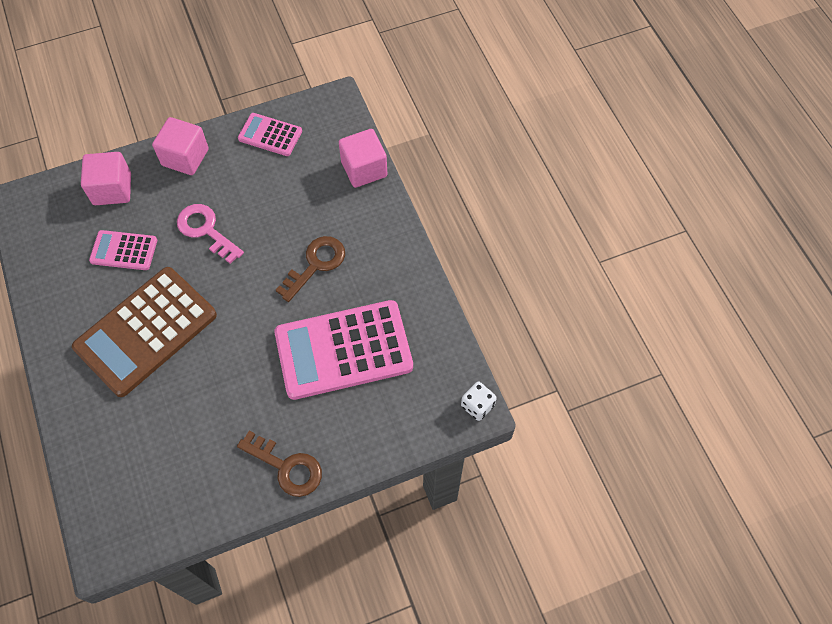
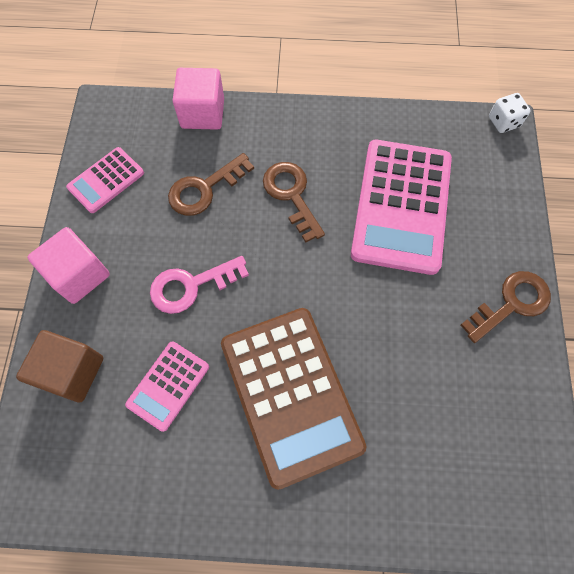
camera: 65 degrees left, 5 degrees up
(112, 189) = (72, 372): pink cube -> brown cube
(293, 202) = (204, 189): none -> brown key

